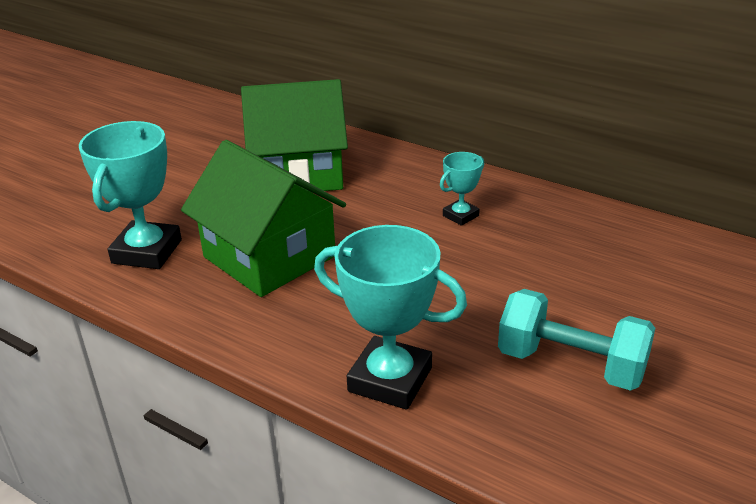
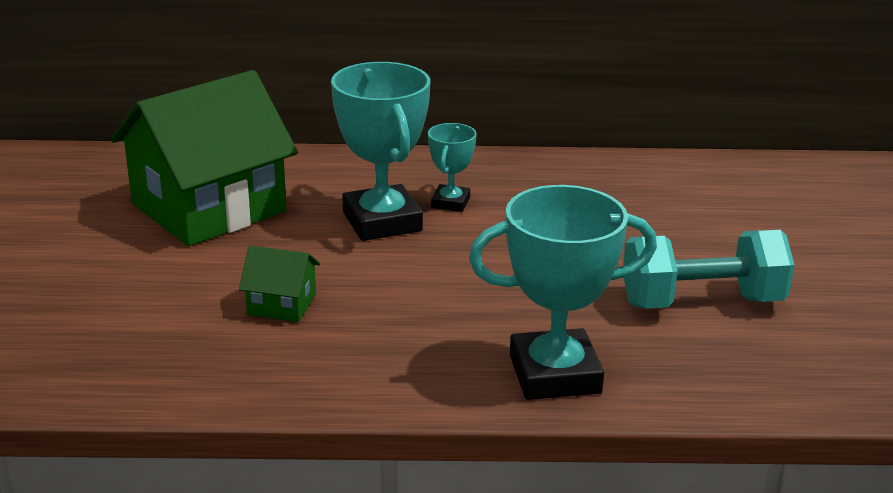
camera: 35 degrees left, 5 degrees down
(147, 251) = (113, 347): turquoise trophy -> turquoise trophy (382, 221)
(269, 256) = (281, 304): green house -> green house, size x0.43

